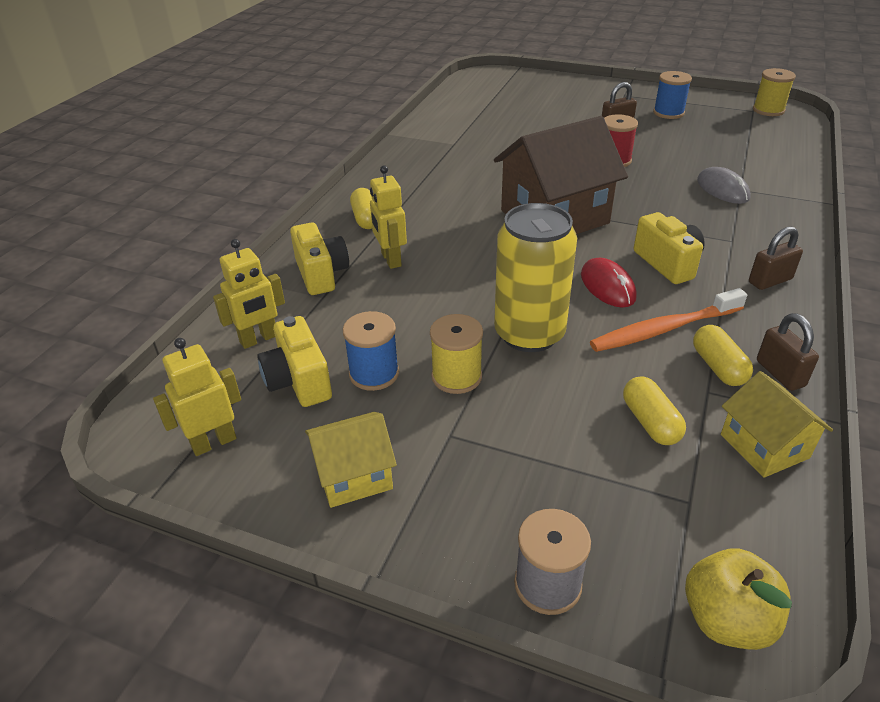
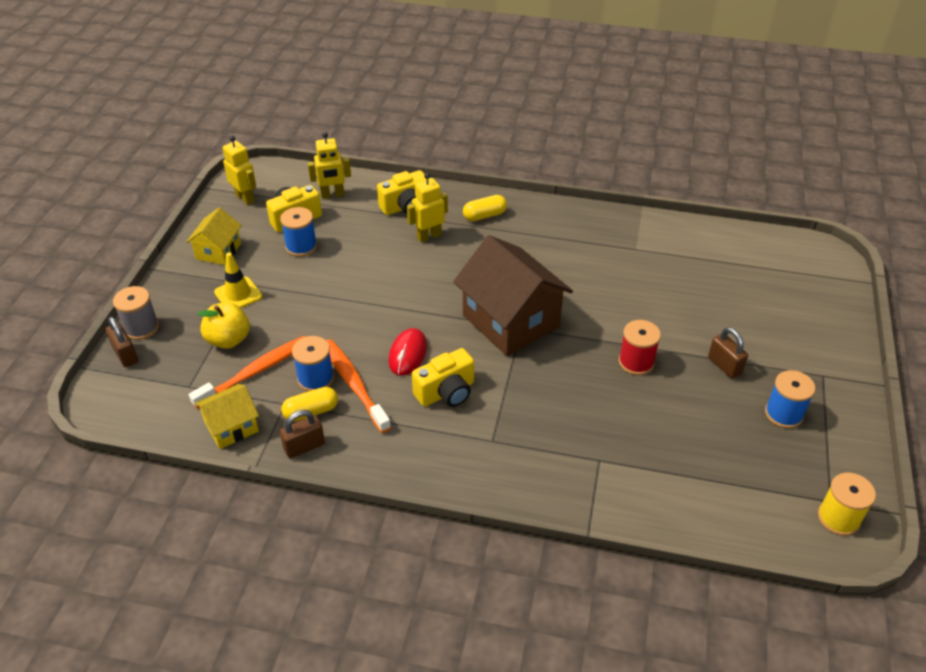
camera: 80 degrees right, 5 degrees up
(259, 339) = (332, 195): yellow robot -> yellow robot turned 60 degrees counterclockwise
(354, 476) = (218, 251): yellow house -> yellow house turned 45 degrees clockwise
(456, 376) = (299, 281): yellow spool -> none
(474, 446) = (238, 294): none -> yellow traffic cone
(529, 334) = (344, 312): yellow can -> none
(607, 286) = (408, 354): red mouse -> red mouse turned 45 degrees counterclockwise
(650, 422) = (255, 372): yellow capsule -> orange toothbrush
(657, 362) = (315, 378): none -> blue spool
(722, 189) = (594, 444): grey mouse -> none
(726, 620) = (111, 394): yellow apple -> yellow apple (228, 340)
(770, 281) = (428, 459): brown padlock -> brown padlock (126, 355)

